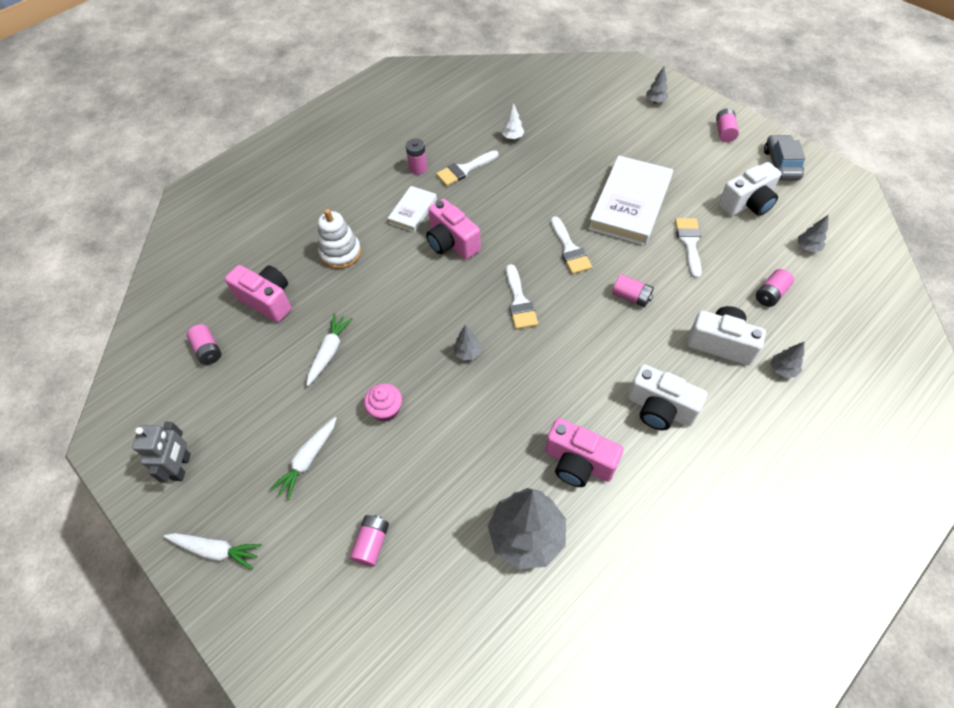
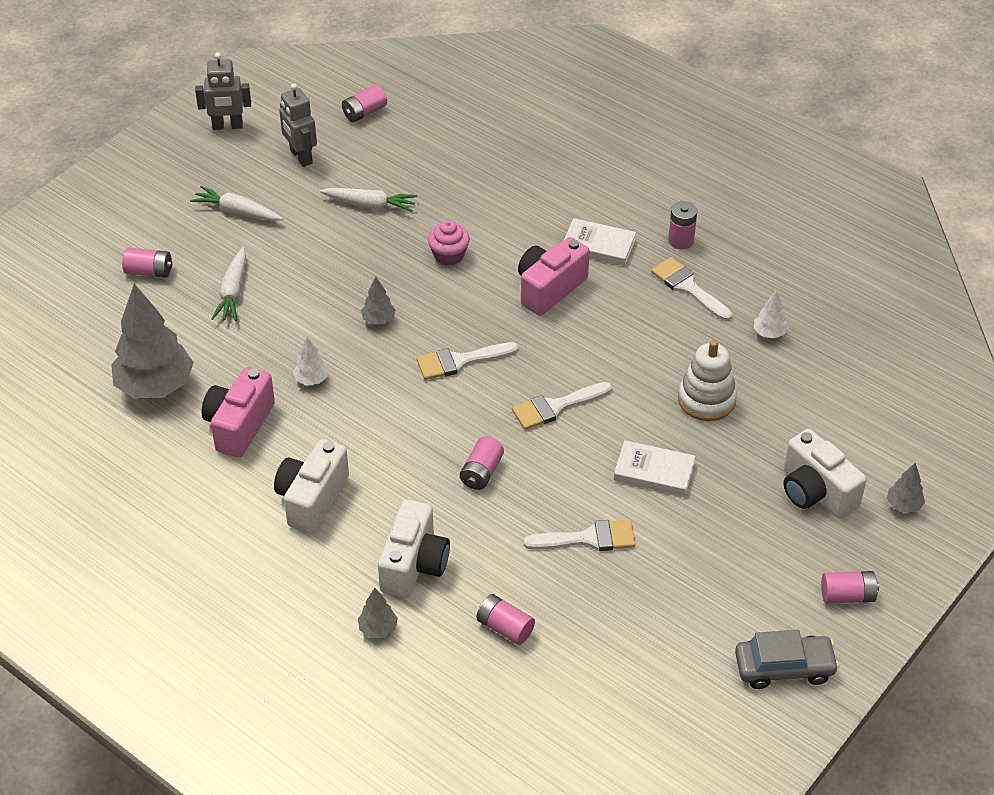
camera: 80 degrees right, 10 degrees down
(216, 550) = (144, 167): white carrot -> white carrot (233, 292)
(249, 403) = (300, 157): none -> grey robot
(267, 300) = (436, 143): pink camera -> none
(340, 253) = (516, 190): white stacking toy -> white stacking toy (706, 399)
(386, 409) = (298, 261): pink cupcake -> pink cupcake (449, 255)
(529, 404) = (311, 379): none -> white tree
(630, 204) = (654, 471): white book -> white book, size x0.52
(747, 204) = (682, 614): white camera -> white camera (816, 492)
(807, 247) = (602, 683): grey tree -> none

